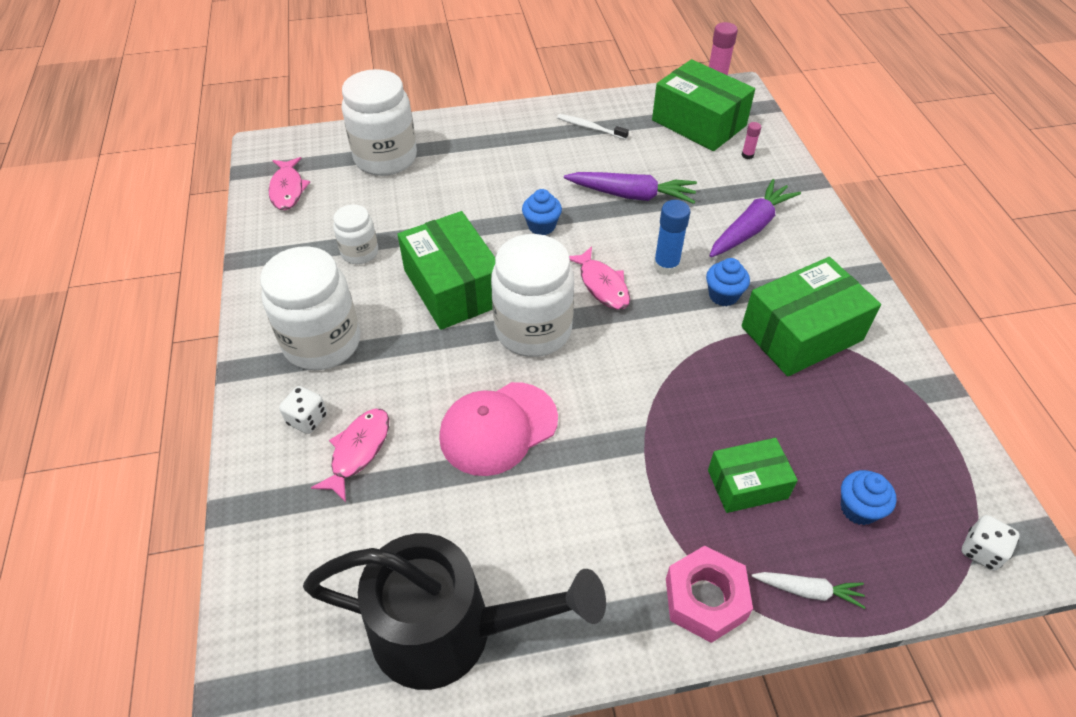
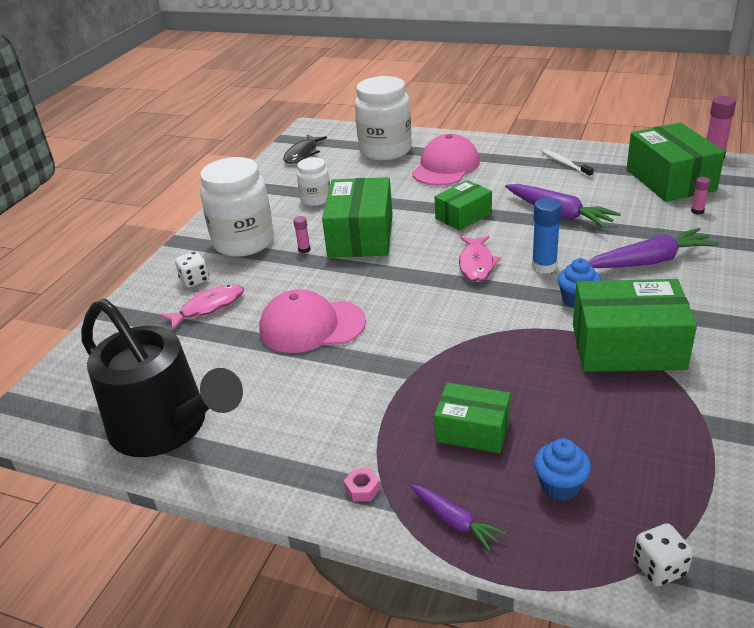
camera: 35 degrees right, 15 degrees down
(287, 189) = (303, 154): pink fish -> black fish
(405, 328) = (304, 249): none -> pink glue stick
(472, 164) = (445, 167): none -> pink cap
(533, 330) = (394, 276): white jar -> none
(541, 226) = (463, 216): blue cupcake -> green box
(705, 599) = (362, 489): pink nut -> pink nut, size x0.43
(808, 591) = (455, 521): white carrot -> purple carrot

